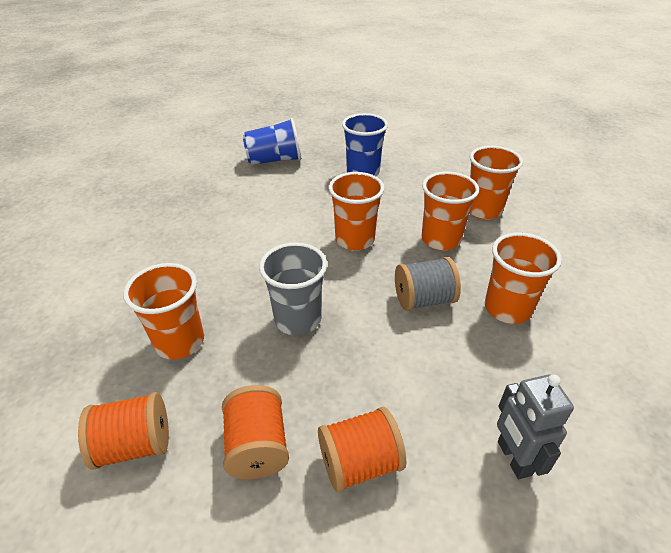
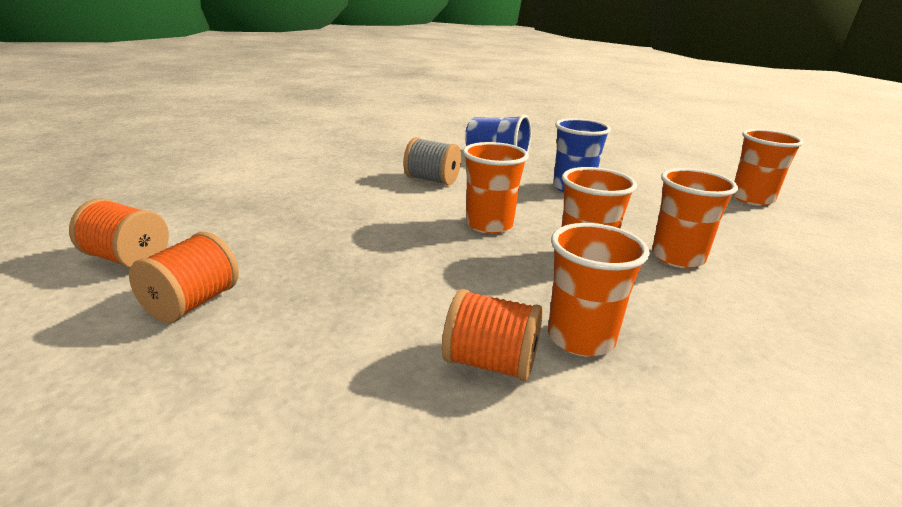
camera: 35 degrees right, 15 degrees down
(180, 342) = (246, 223): orange cup -> orange cup (752, 199)
(298, 319) = (351, 250): grey cup -> none
(359, 463) = (242, 359): orange spool -> orange spool (490, 363)
(423, 300) = (491, 289): grey spool -> grey spool (431, 180)
(513, 458) = (385, 450): grey robot -> none

